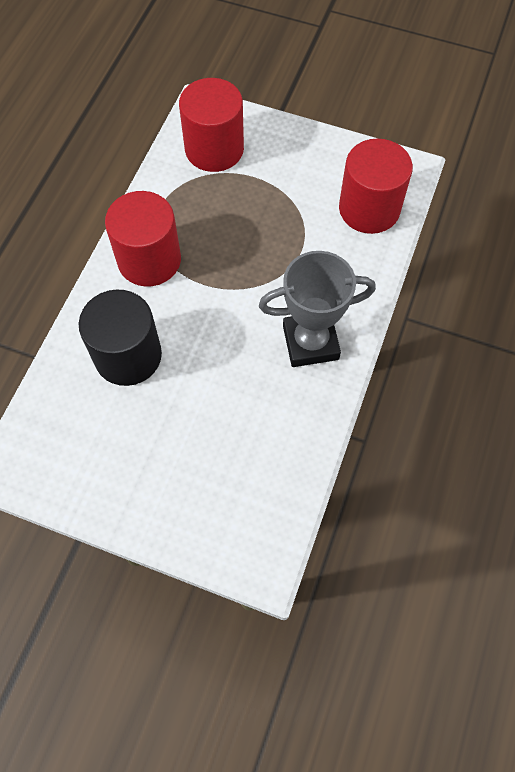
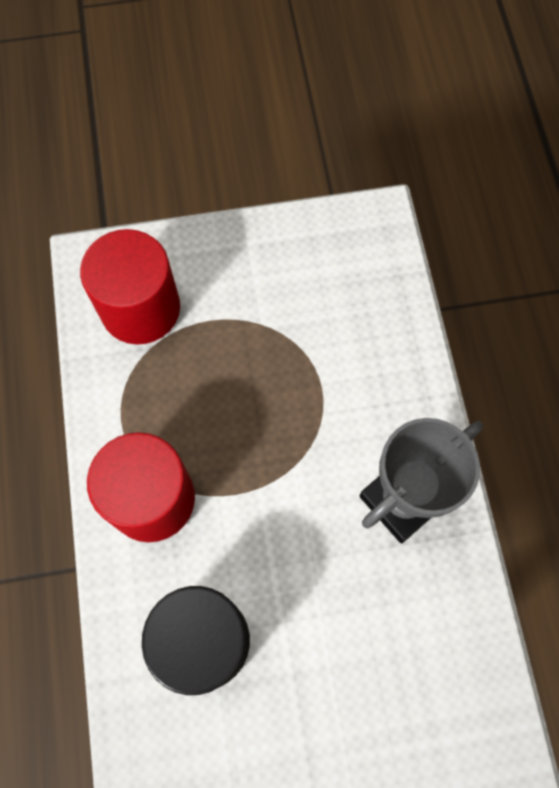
camera: 30 degrees left, 5 degrees up
(369, 209) = (365, 293): red cylinder -> none

